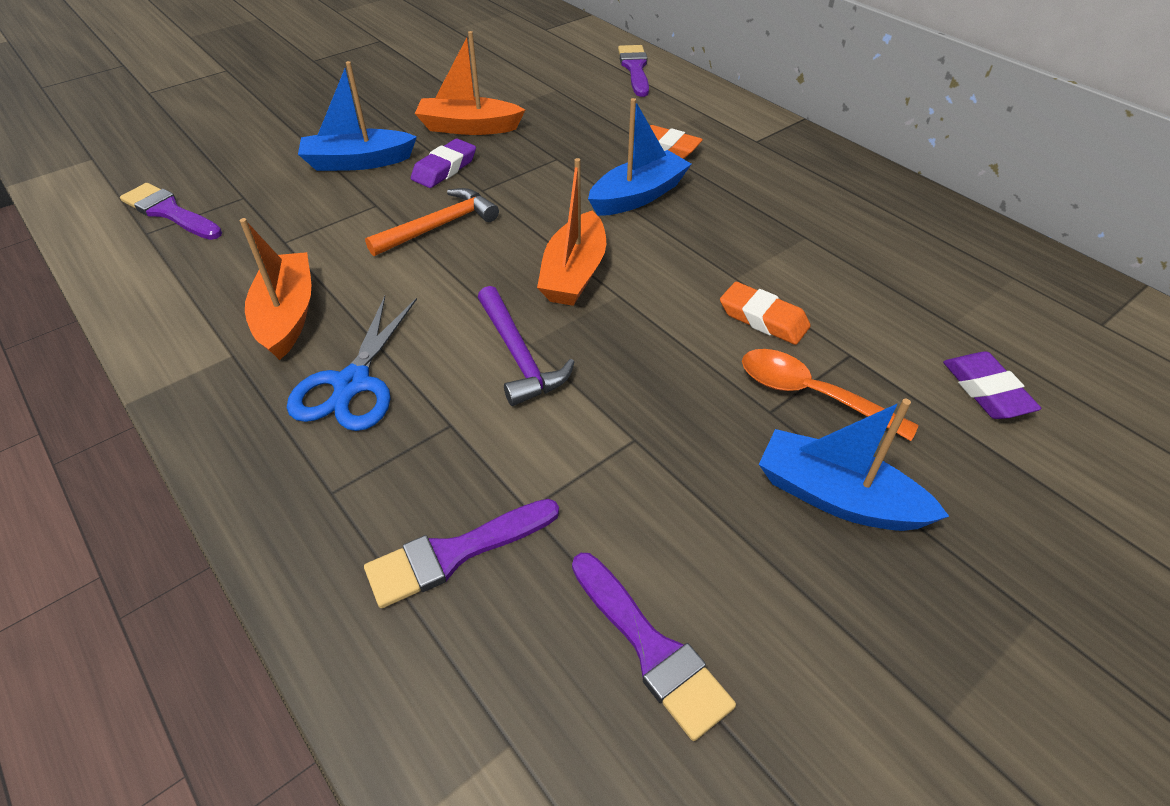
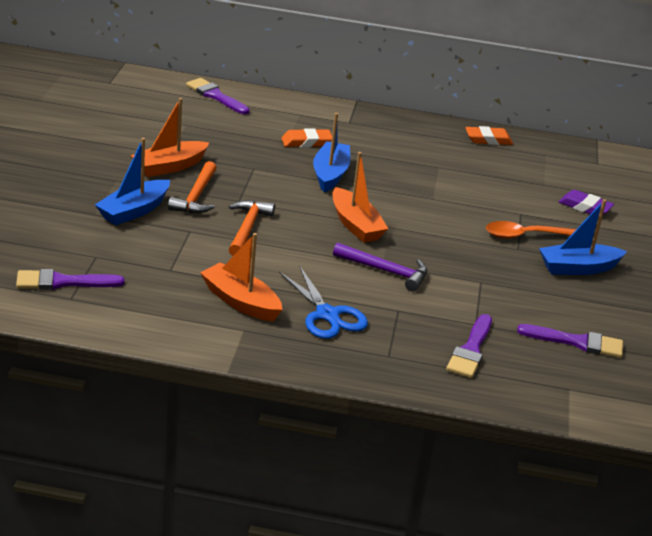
camera: 45 degrees left, 15 degrees down
(444, 169) = (196, 196): purple eraser -> orange hammer
(763, 319) = (468, 212): orange eraser -> orange eraser (488, 140)

